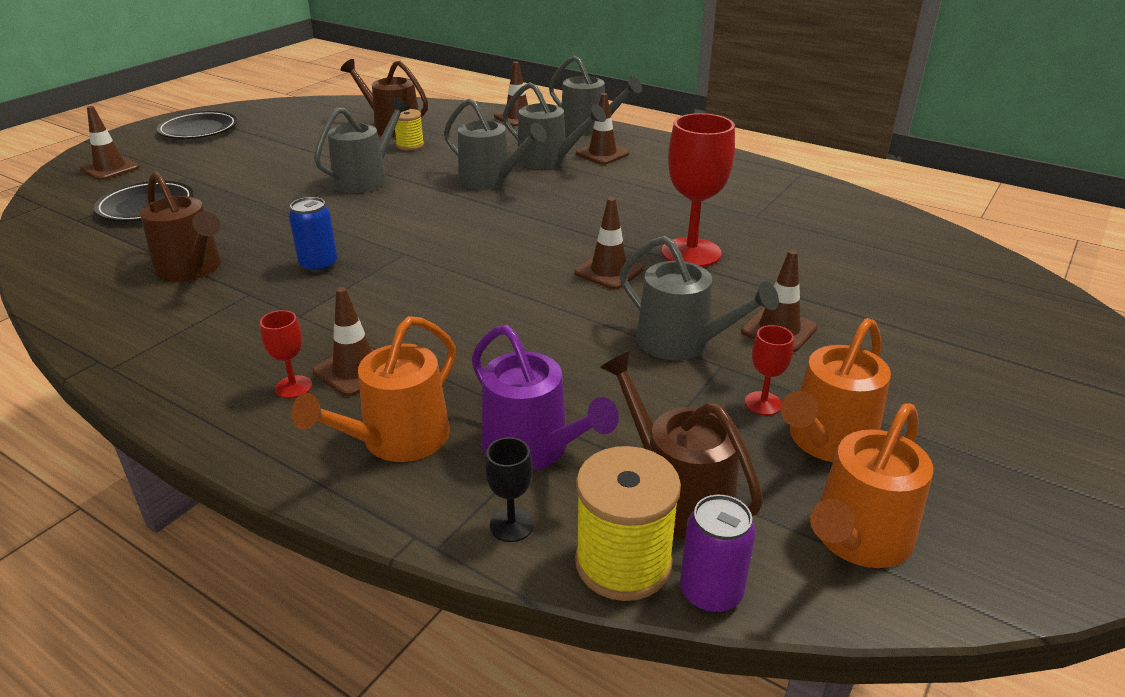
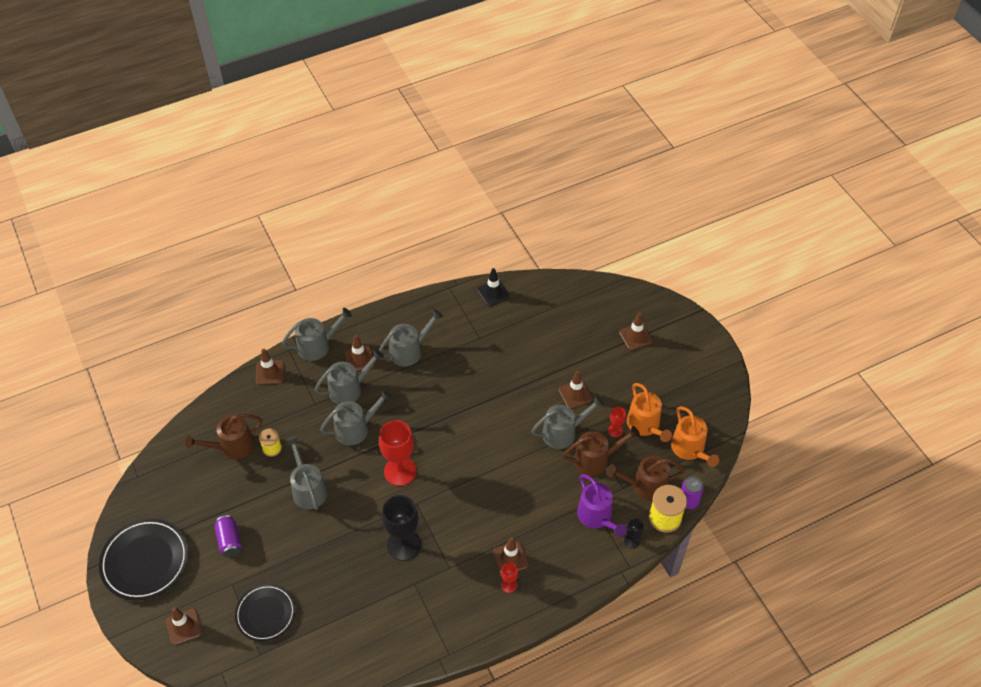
camera: 60 degrees left, 20 degrees up
(192, 268) = (368, 603): brown watering can -> brown watering can (595, 459)
(198, 130) = (145, 561): black plate -> black plate, size x1.50
(253, 159) = (229, 540): none -> purple can
(319, 265) = (404, 545): blue can -> black goblet
(398, 440) = (567, 558): orange watering can -> none
(533, 448) = (597, 516): purple watering can -> purple watering can turned 75 degrees clockwise
(608, 271) = (491, 427): brown traffic cone -> brown traffic cone (635, 337)
(659, 177) = (409, 351): none -> grey watering can
(691, 253) = (496, 386): red goblet -> red goblet (400, 471)
(848, 203) = (493, 293): none -> black traffic cone

